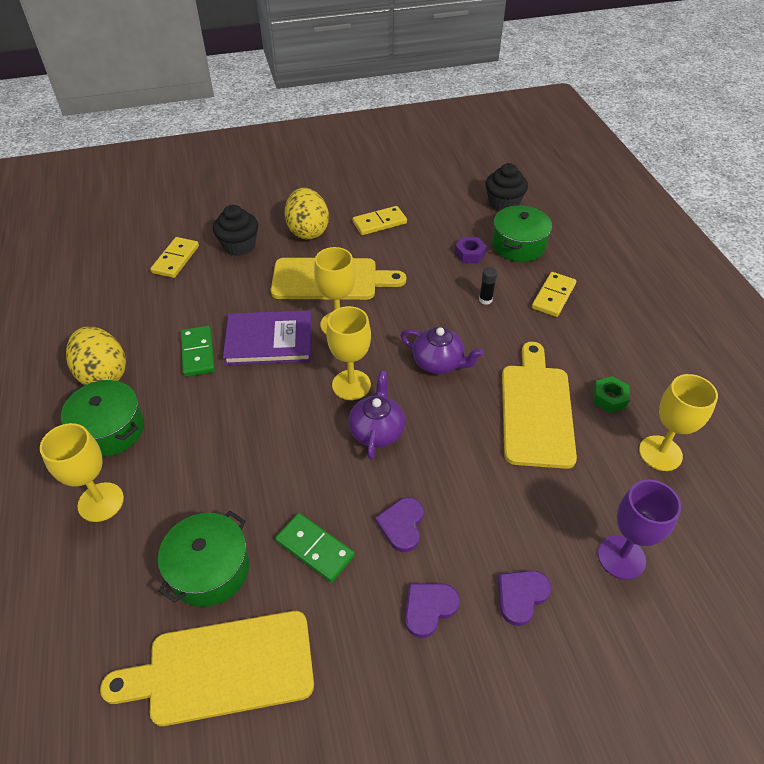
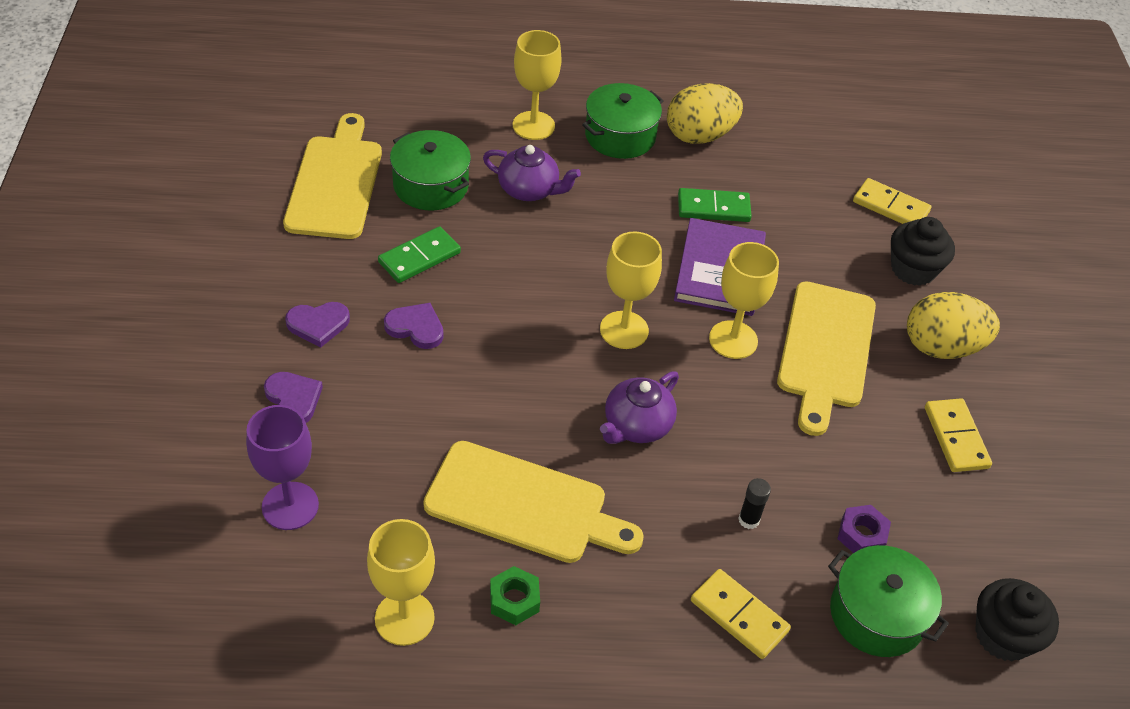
camera: 100 degrees right, 0 degrees up
(377, 431) = (546, 337): purple teapot -> purple teapot (529, 190)
(429, 608) = (318, 324): purple heart -> purple heart turned 105 degrees clockwise

